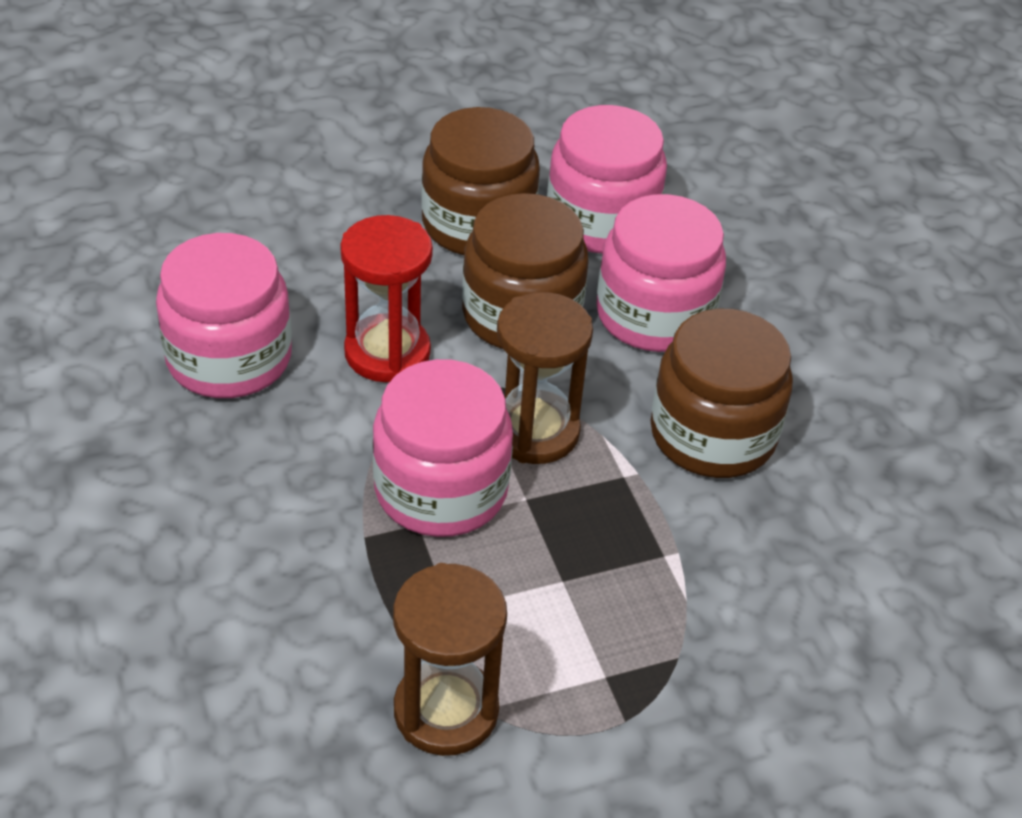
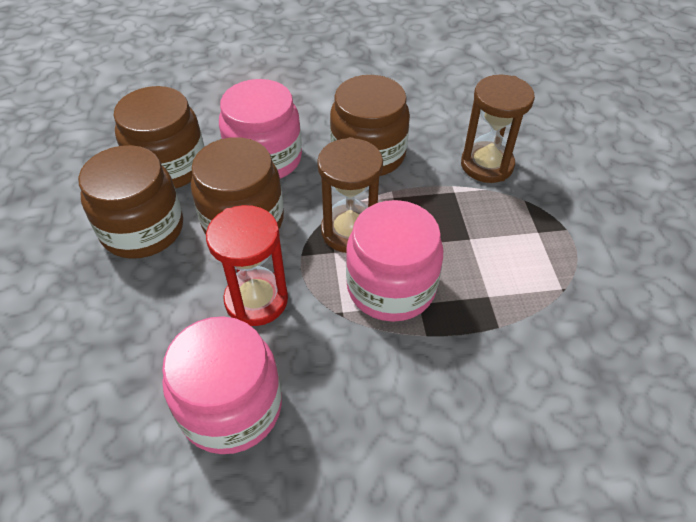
camera: 75 degrees left, 5 degrees up
(446, 711) = (565, 309): brown hourglass -> brown hourglass (487, 165)
(601, 221) = (169, 166): pink jar -> brown jar

